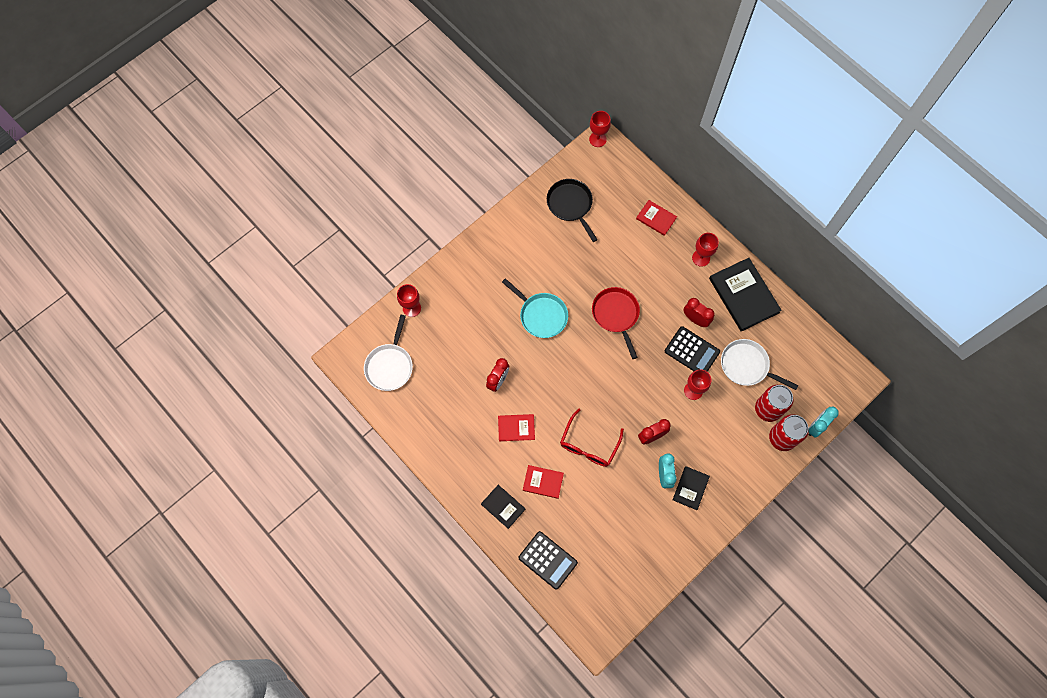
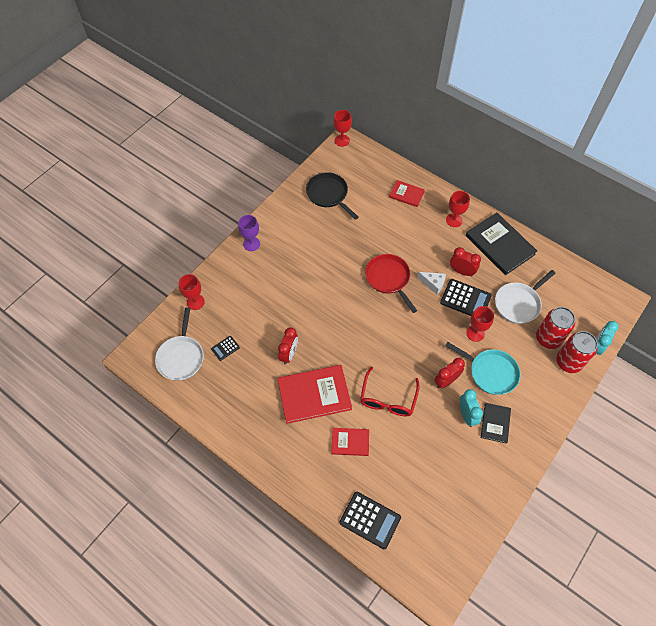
camera: 10 degrees left, 10 degrees down
(435, 364) = (225, 348): none -> black calculator
(478, 251) = (251, 244): none -> purple goblet
(503, 506) = (314, 473): black book -> none
(516, 428) = (314, 395): red book -> red book, size x1.85
(541, 315) = (319, 289): turquoise pan -> turquoise pan (491, 372)
(661, 328) = (433, 284): none -> white cheese
(746, 365) = (518, 303): white pan -> white pan turned 60 degrees counterclockwise

